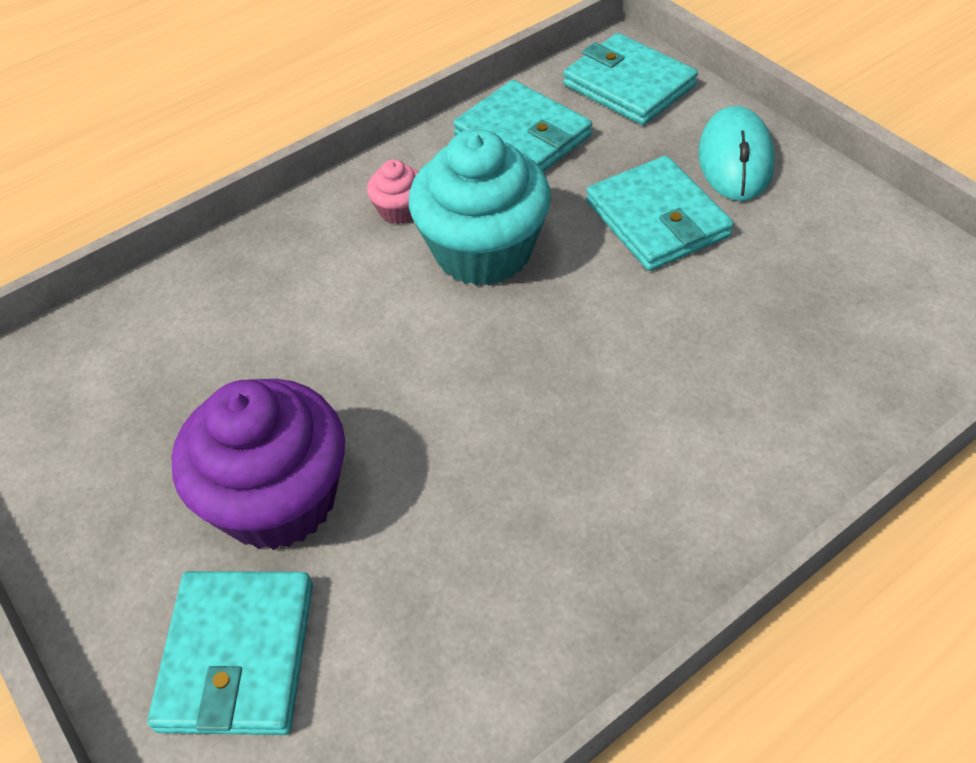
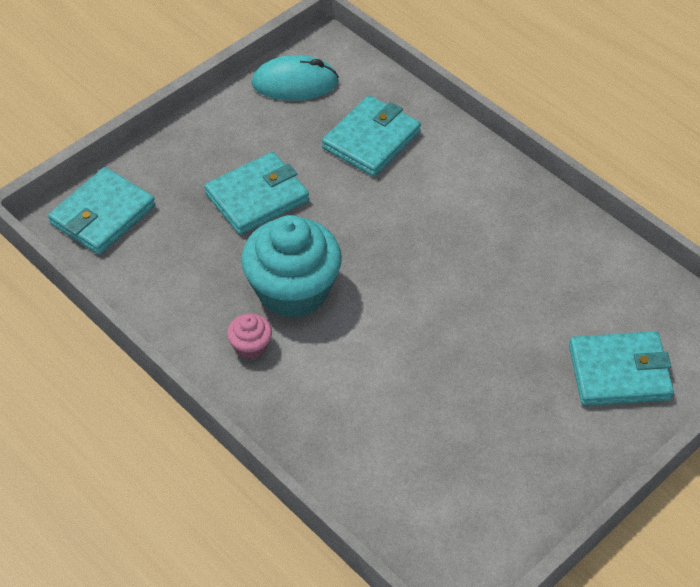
camera: 100 degrees left, 0 degrees up
(278, 499) = (516, 373): purple cupcake -> none
(522, 136) = (163, 277): turquoise wallet -> turquoise wallet (371, 140)
(735, 160) = (195, 156): turquoise mouse -> turquoise mouse (295, 83)

